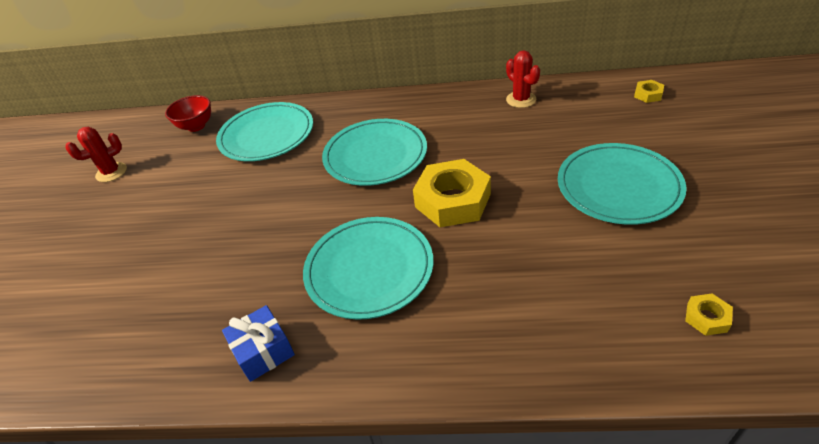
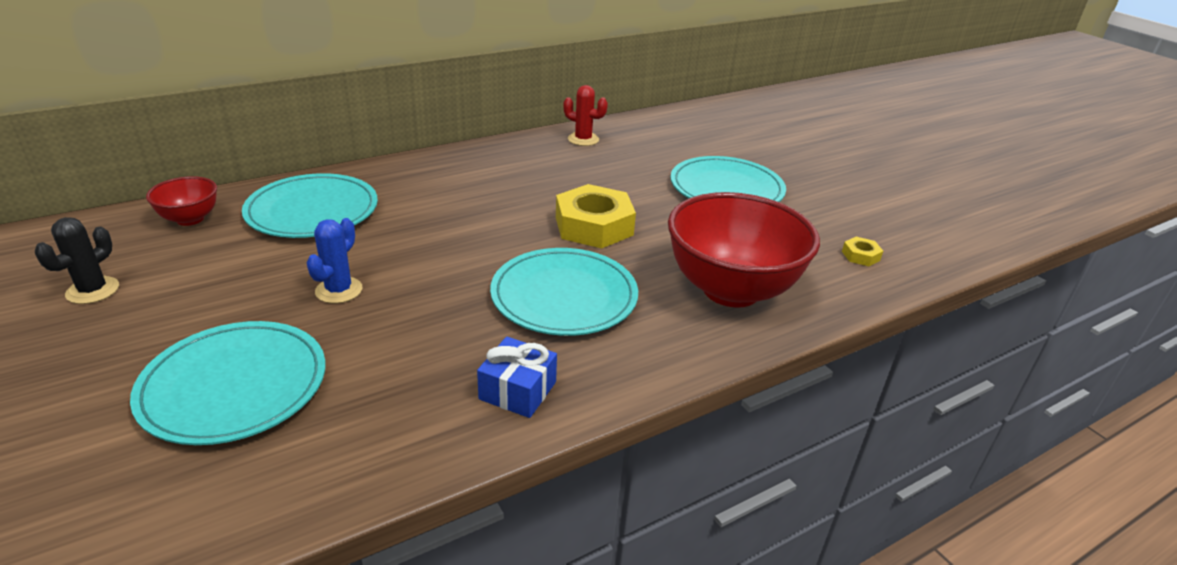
camera: 40 degrees left, 10 degrees down
(111, 172) = (93, 290): red cactus -> black cactus
(228, 213) = (339, 290): none -> blue cactus
(375, 155) = (474, 206): turquoise plate -> turquoise plate (234, 386)
(519, 313) = (731, 290): none -> red bowl
(648, 94) = (690, 122): yellow nut -> none

